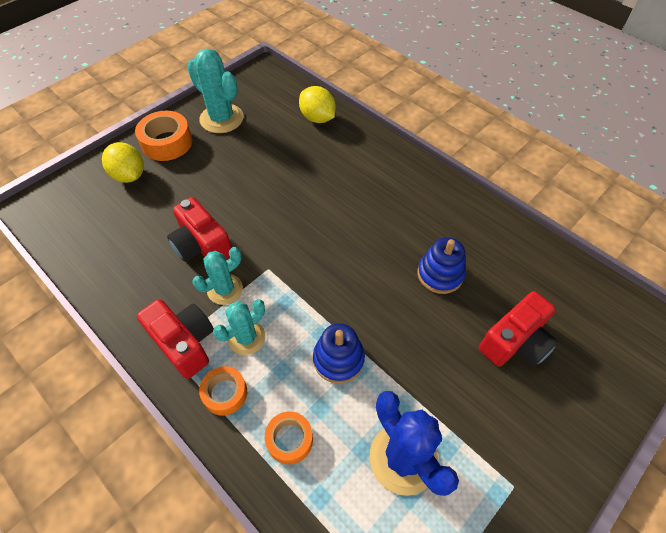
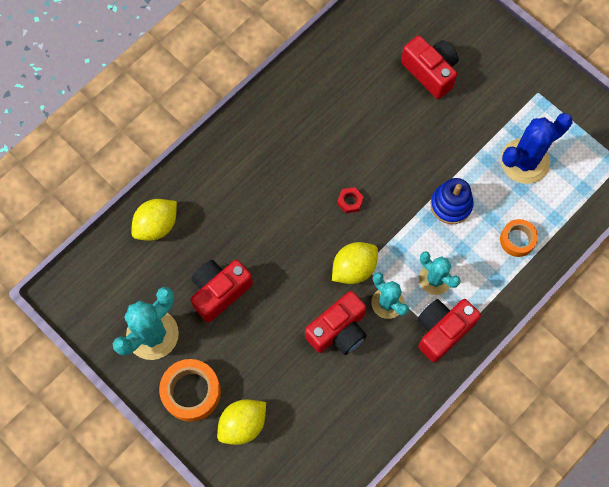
camera: 90 degrees left, 15 degrees up
(225, 393) = (484, 291): orange tape -> none
(253, 158) = (219, 291): none -> red camera
(266, 259) = (354, 268): none -> yellow lemon
(341, 257) = (350, 201): none -> red nut
(440, 274) = (367, 120): blue stacking toy -> none

